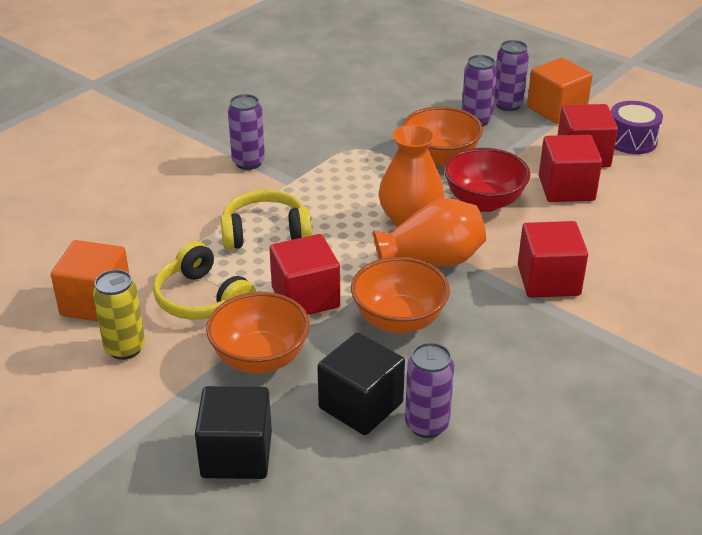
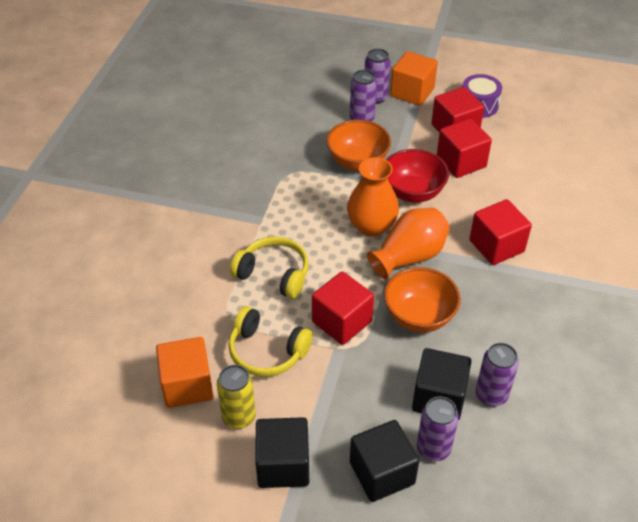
camera: 25 degrees left, 10 degrees up
(135, 408) = (283, 465): none -> black cube
(248, 162) = (216, 213): purple can -> purple can (433, 449)
(260, 358) = (344, 386): orange bowl -> none
(265, 233) = (273, 274): yellow headphones -> yellow headphones turned 60 degrees clockwise

